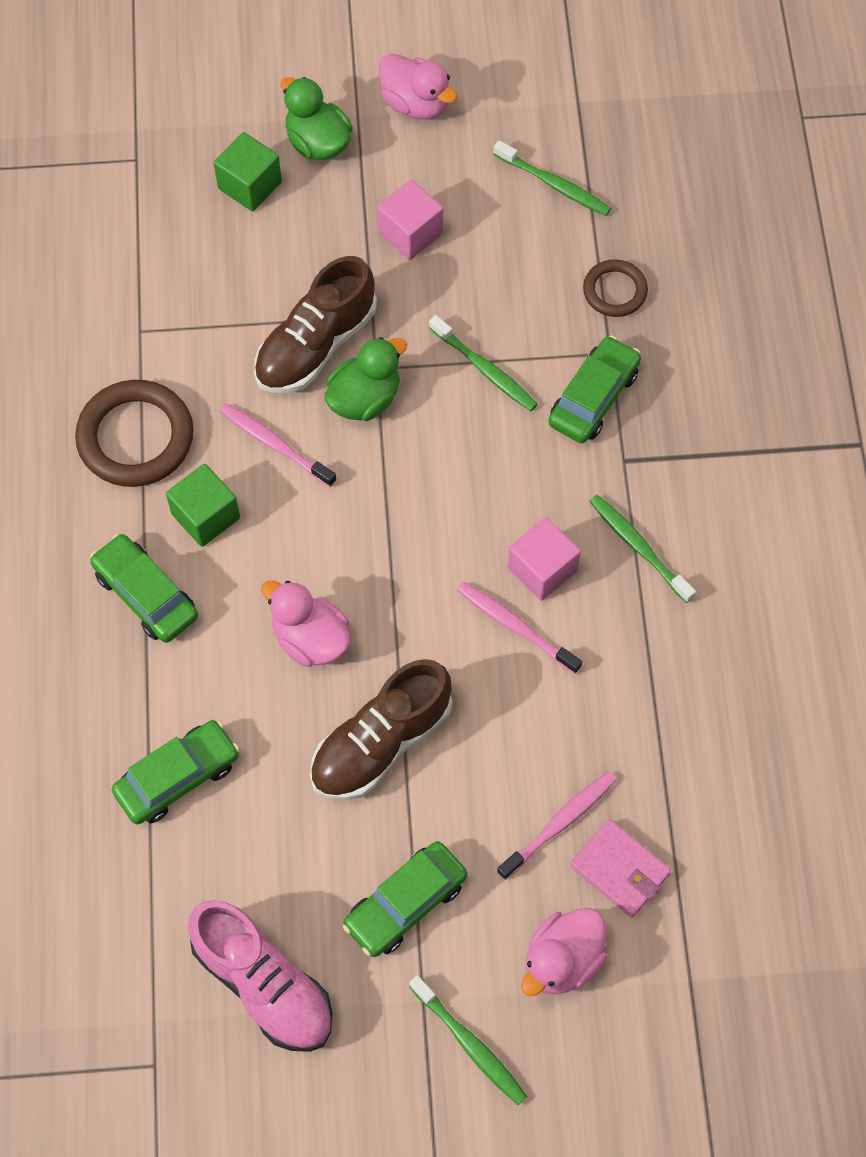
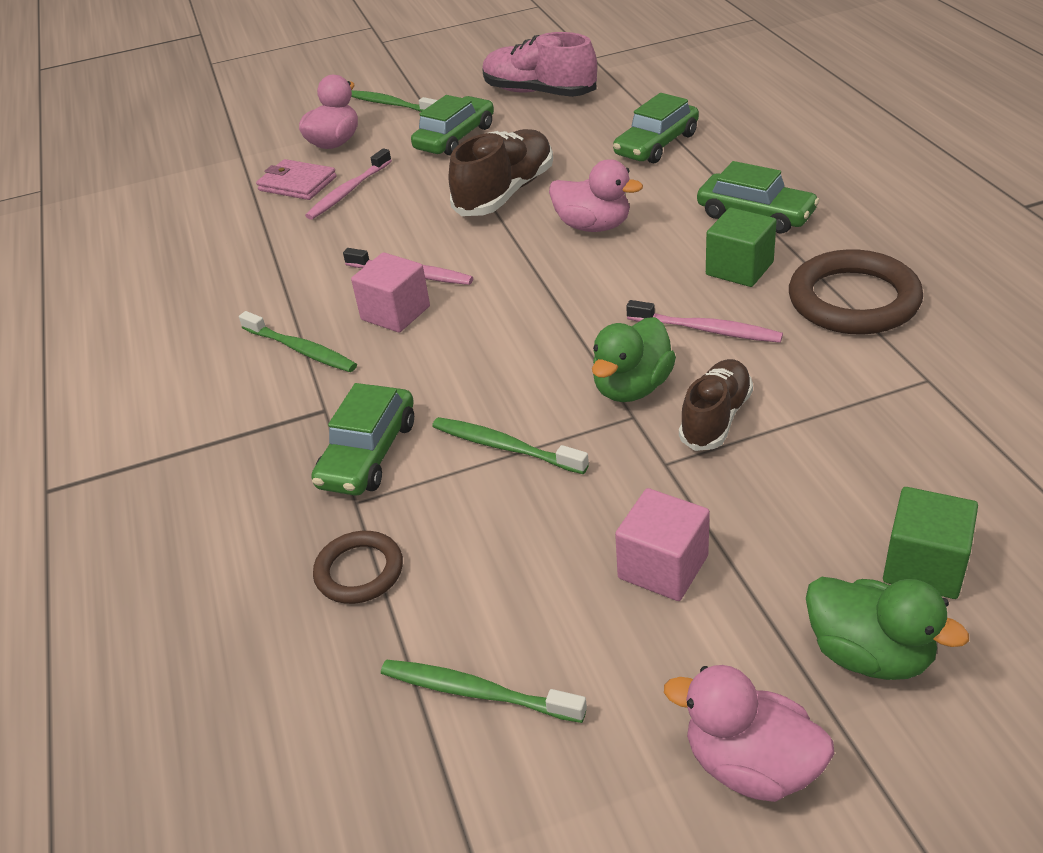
camera: 170 degrees right, 25 degrees down
(316, 345) = (716, 418): brown shoe -> brown shoe, size x0.65

